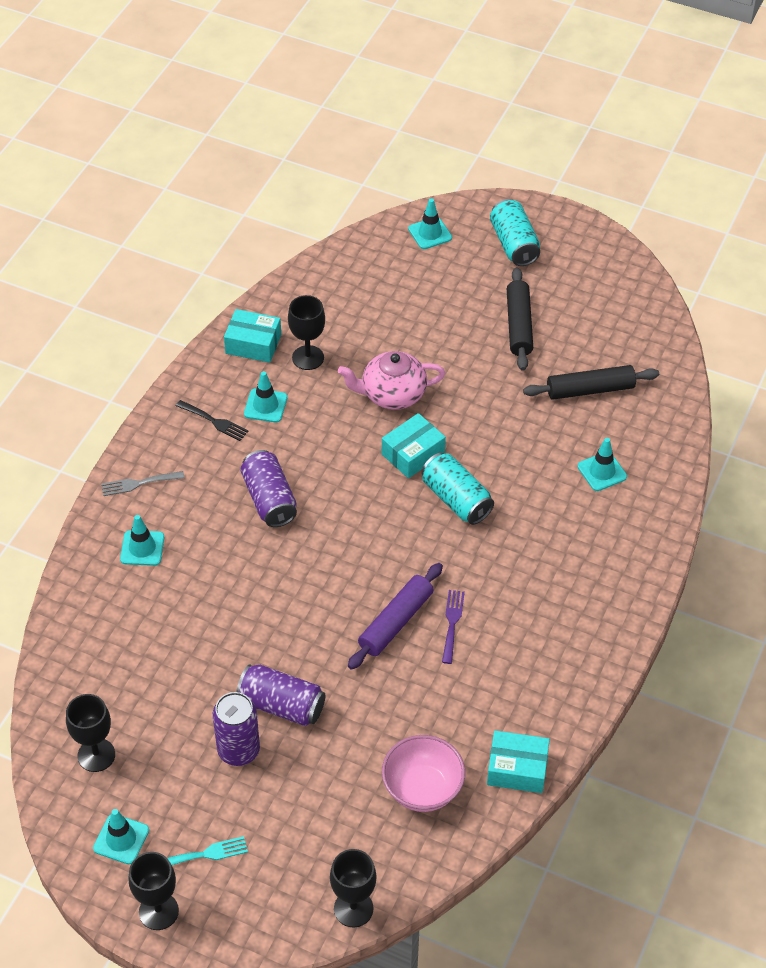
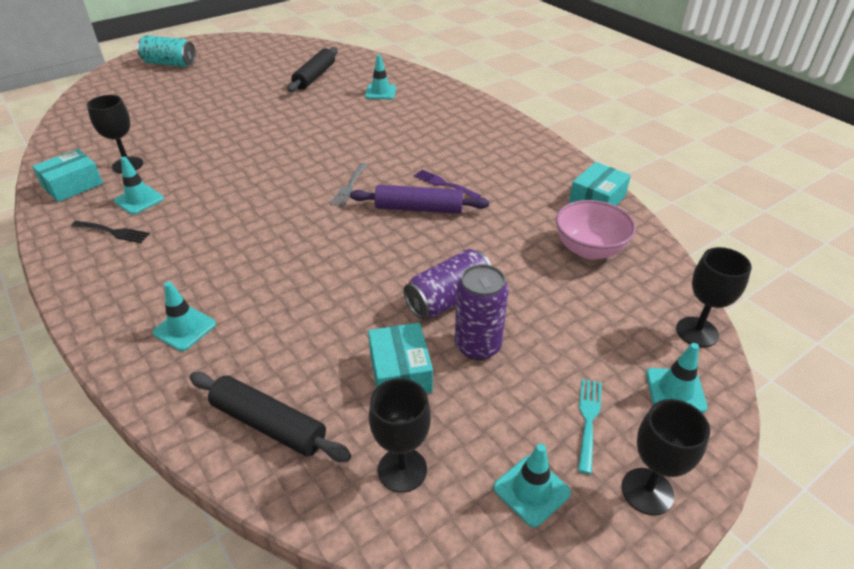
camera: 60 degrees left, 10 degrees down
(138, 483) = (110, 303): grey fork -> grey fork (349, 187)
(214, 421) = (113, 232): black fork -> black fork turned 45 degrees clockwise
(269, 499) = (231, 230): purple can -> none
(392, 394) = (215, 142): pink teapot -> none
(396, 622) = (419, 208): purple rolling pin -> purple rolling pin turned 60 degrees counterclockwise
(413, 454) = (277, 151): turquoise box -> turquoise box (400, 372)
(430, 233) = (110, 85): turquoise traffic cone -> turquoise traffic cone (675, 390)
(456, 499) = (338, 147): turquoise can -> none
(518, 325) = (232, 82): black rolling pin -> black rolling pin (268, 424)

